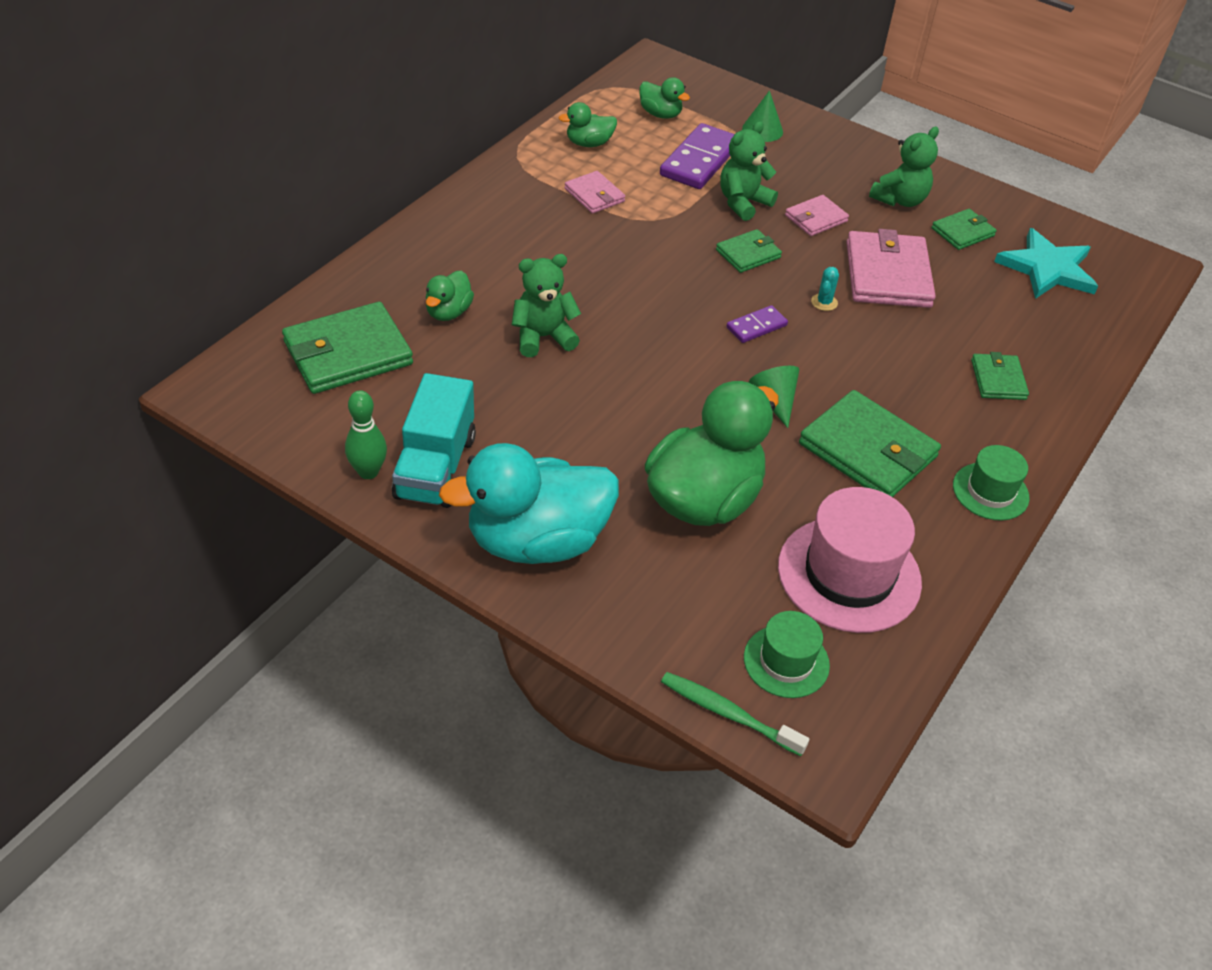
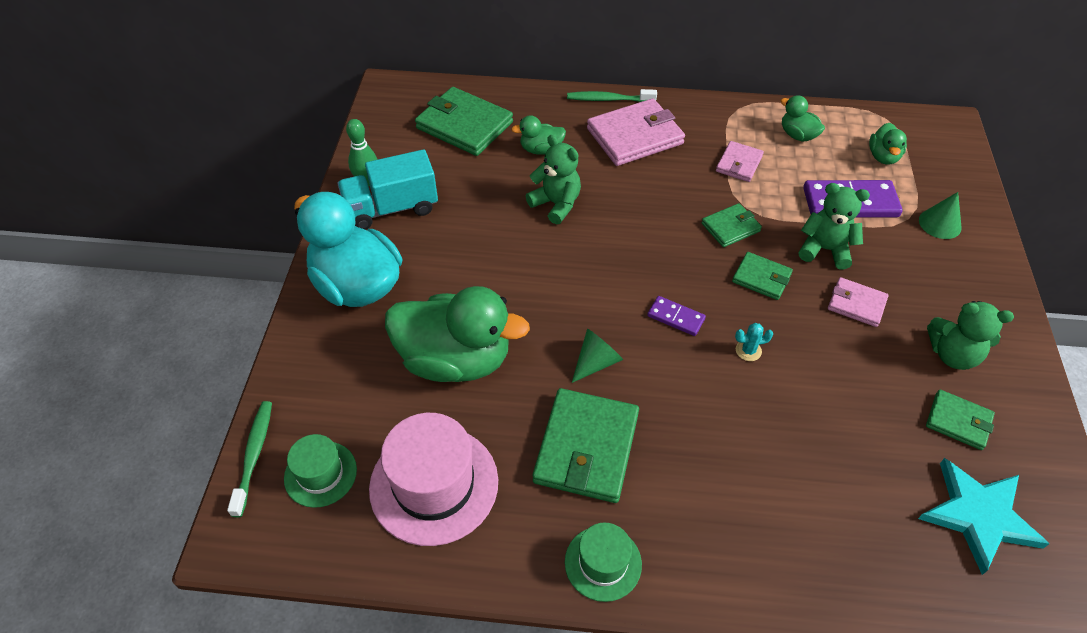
camera: 65 degrees right, 5 degrees up
(417, 230) = (609, 99): none -> green toothbrush
(887, 275) = (831, 383): pink wallet -> pink wallet (634, 136)
(998, 380) = (762, 522): green wallet -> green wallet (730, 227)

